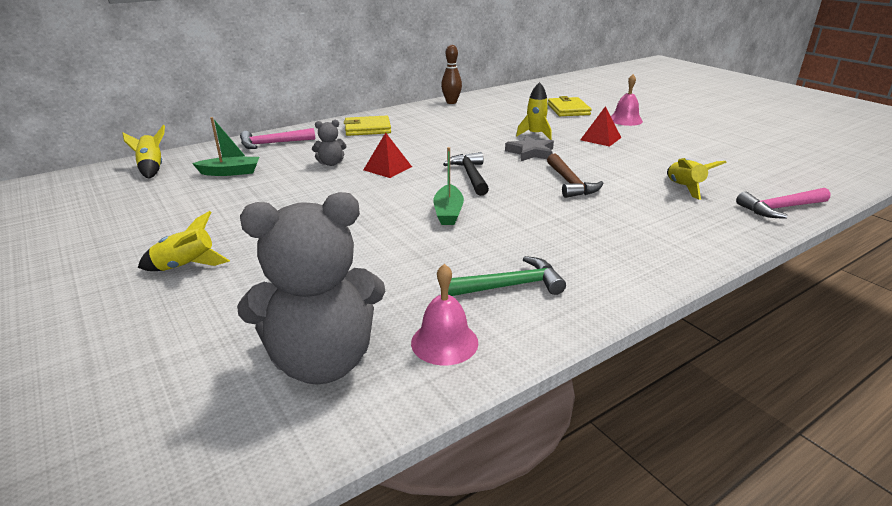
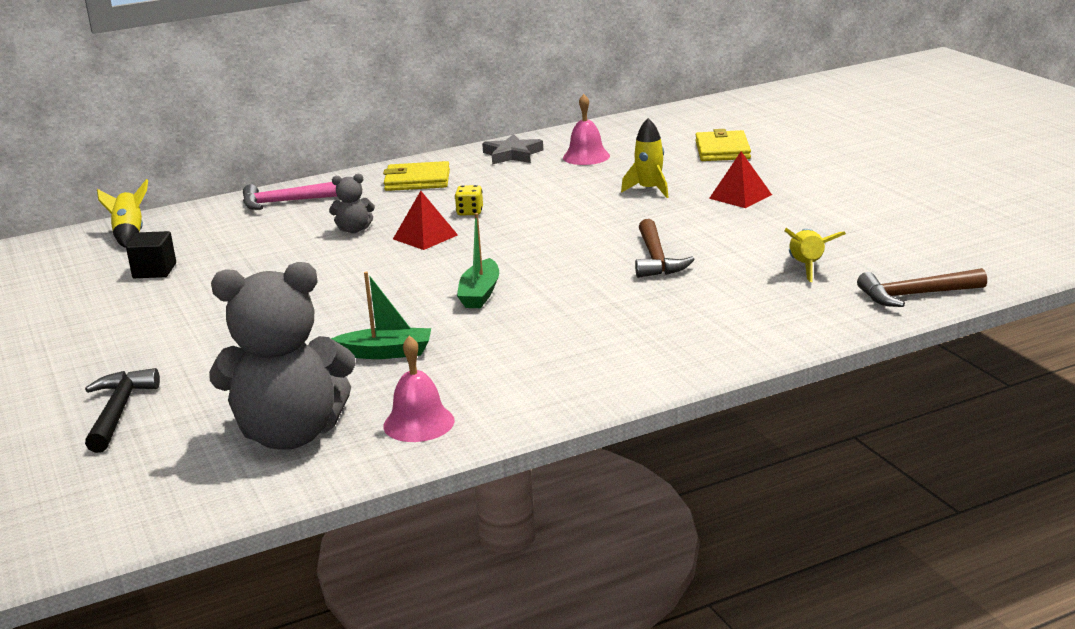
camera: 10 degrees right, 5 degrees down
(174, 197) = (154, 271): none -> black cube
(186, 266) = (164, 347): yellow rocket -> none
(230, 172) = (225, 241): green boat -> green boat (386, 353)
(414, 150) = (470, 212): none -> yellow dice
(451, 102) = (553, 138): brown bowling pin -> none
(470, 176) = (529, 248): black hammer -> black hammer (118, 412)
(509, 286) = (513, 374): green hammer -> none
(531, 152) = (628, 216): grey star -> grey star (512, 154)
(625, 120) = (798, 167): pink bell -> pink bell (586, 156)
(780, 208) = (915, 295): pink hammer -> brown hammer

